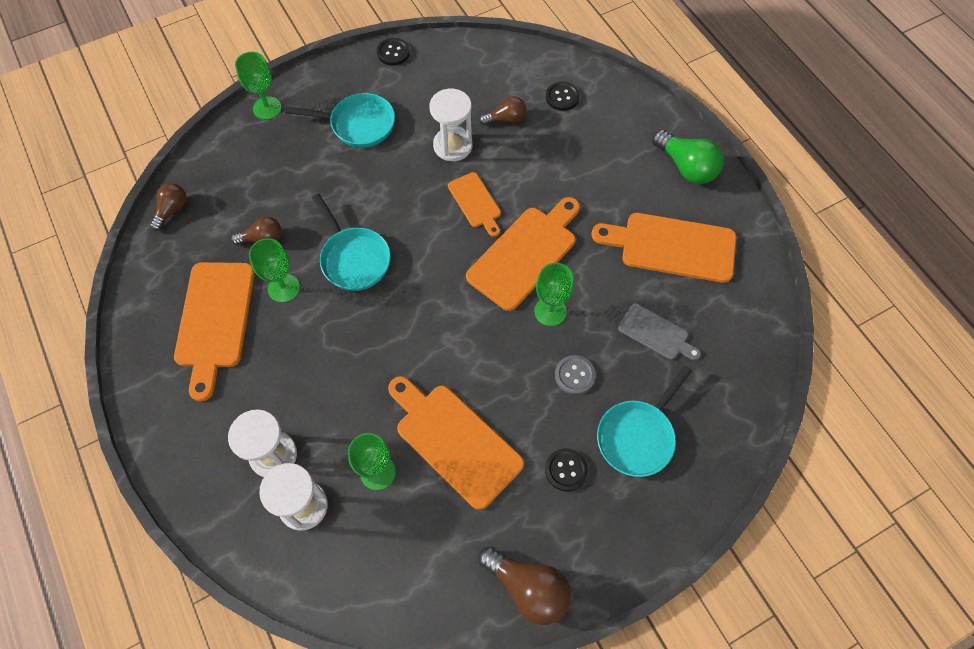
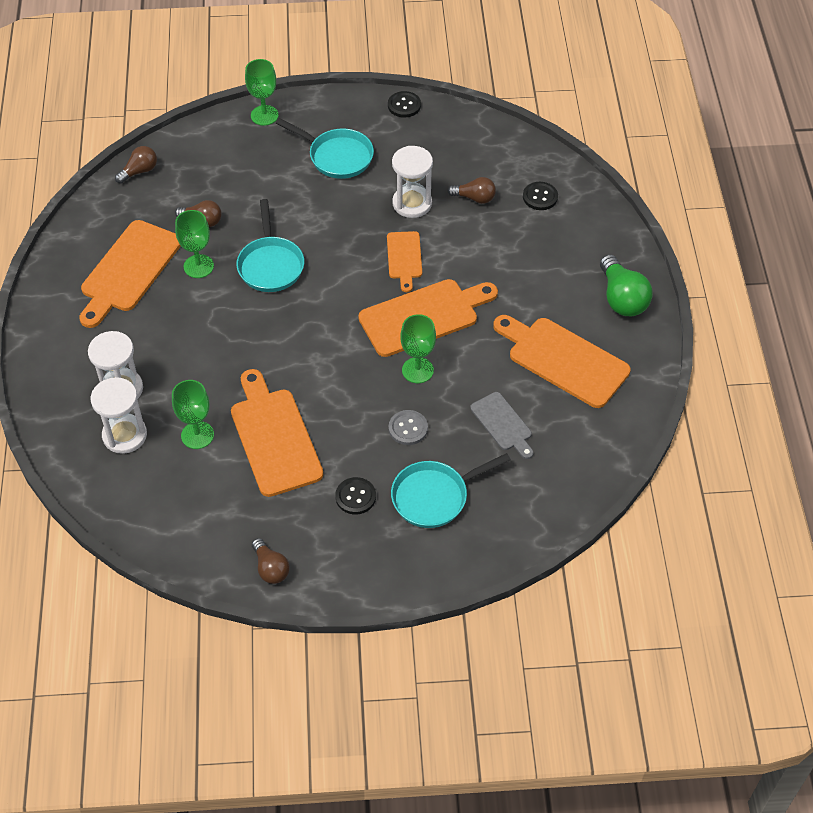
camera: 25 degrees right, 10 degrees down
(528, 588) = (270, 568): brown light bulb -> brown light bulb, size x0.62

